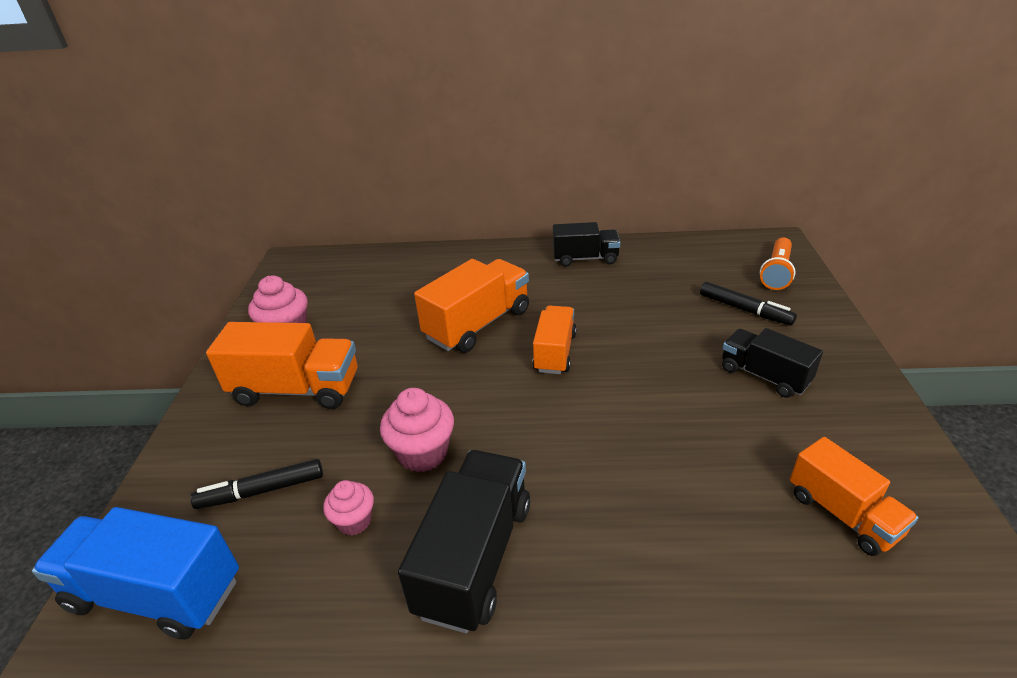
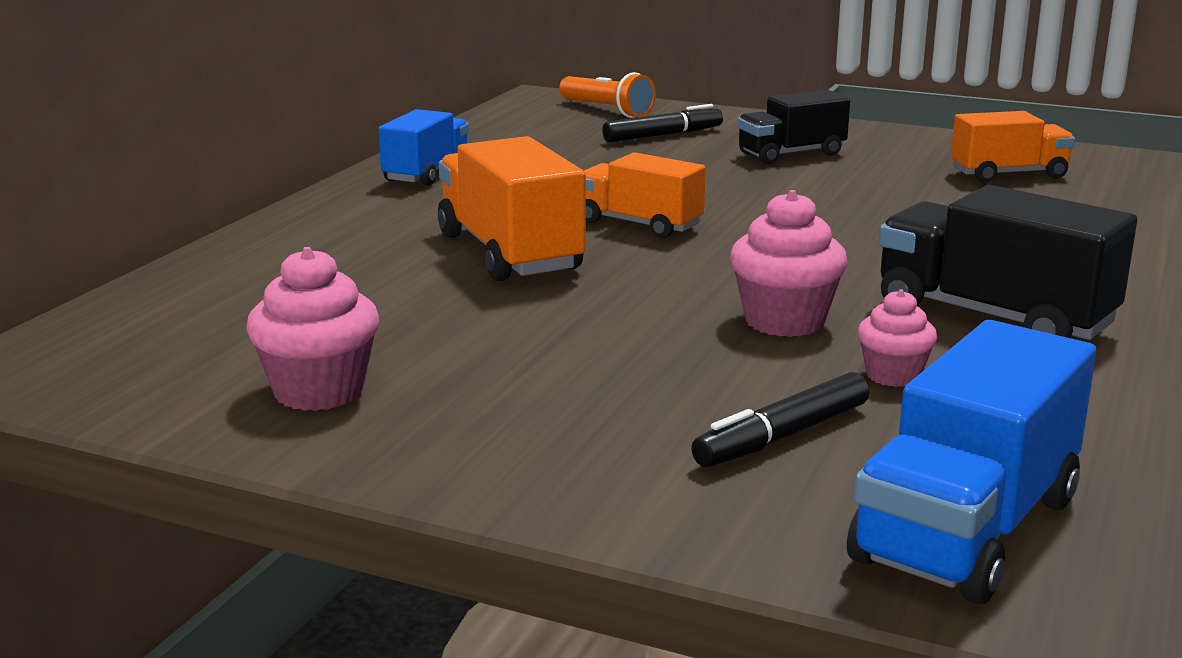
camera: 70 degrees left, 15 degrees down
(262, 491) = (782, 436): black marker -> black marker turned 45 degrees clockwise
(296, 389) = (528, 394): orange truck -> none
(585, 258) = (427, 173): black truck -> blue truck

